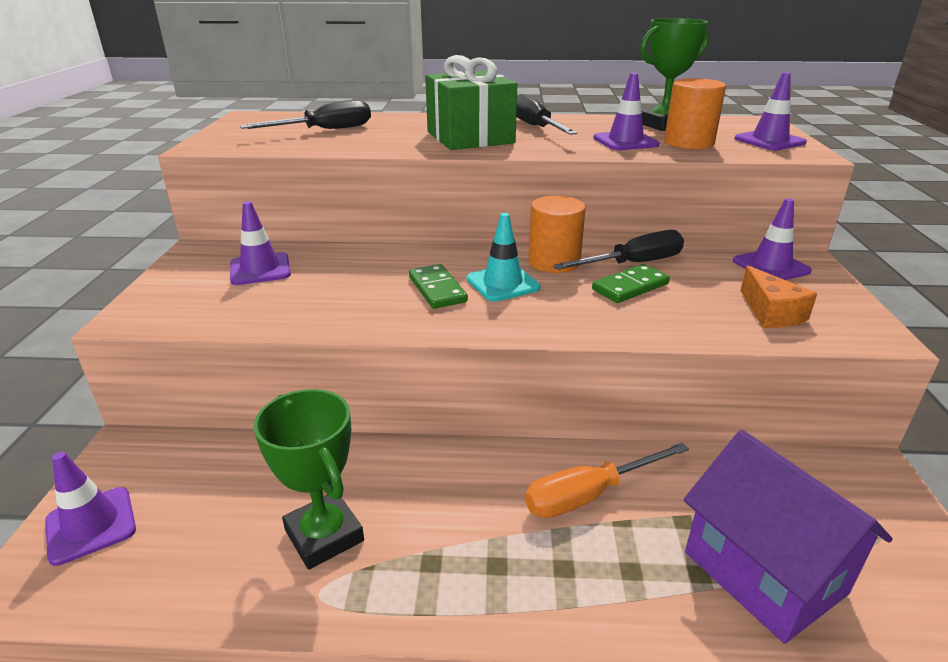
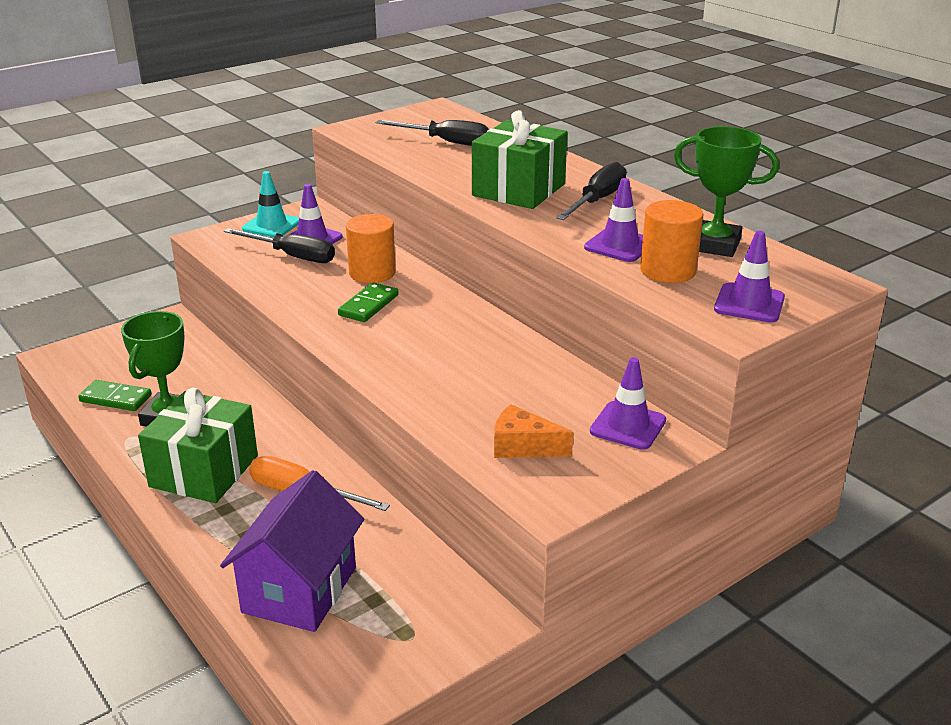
camera: 50 degrees right, 0 degrees up
(91, 525) = (107, 348): purple traffic cone -> none
(472, 553) = (204, 471): none -> green gift
(502, 283) = (412, 324): turquoise traffic cone -> turquoise traffic cone (271, 225)
(554, 262) = (480, 329): orange cylinder -> orange cylinder (372, 273)
(630, 287) = (482, 373): green domino -> green domino (116, 398)
(633, 264) = (530, 362): black screwdriver -> black screwdriver (292, 256)
(771, 313) = (523, 446): orange cheese -> orange cheese turned 75 degrees clockwise

